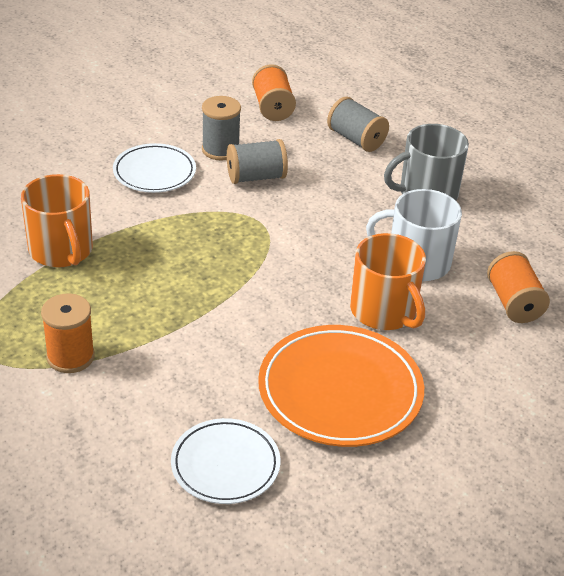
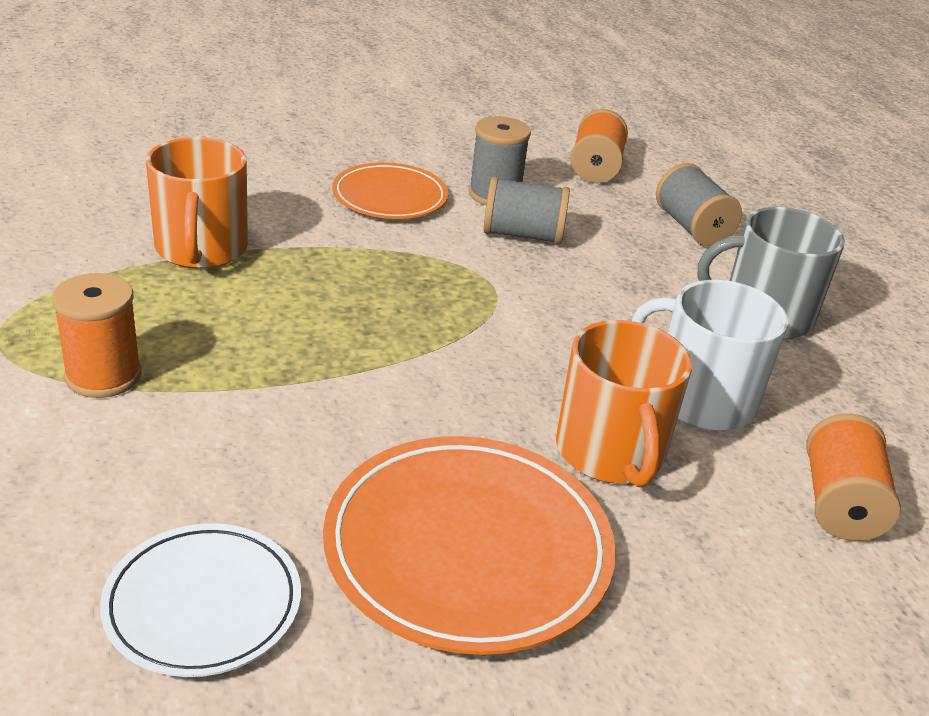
camera: 20 degrees right, 5 degrees down
(154, 172) = (390, 197): white plate -> orange plate

